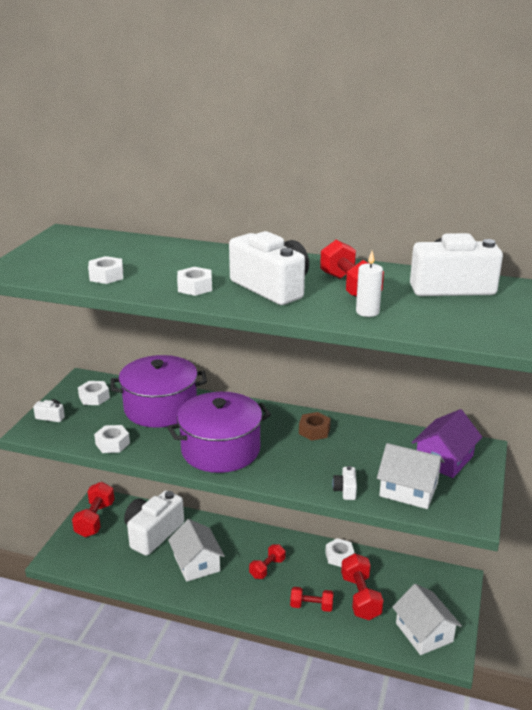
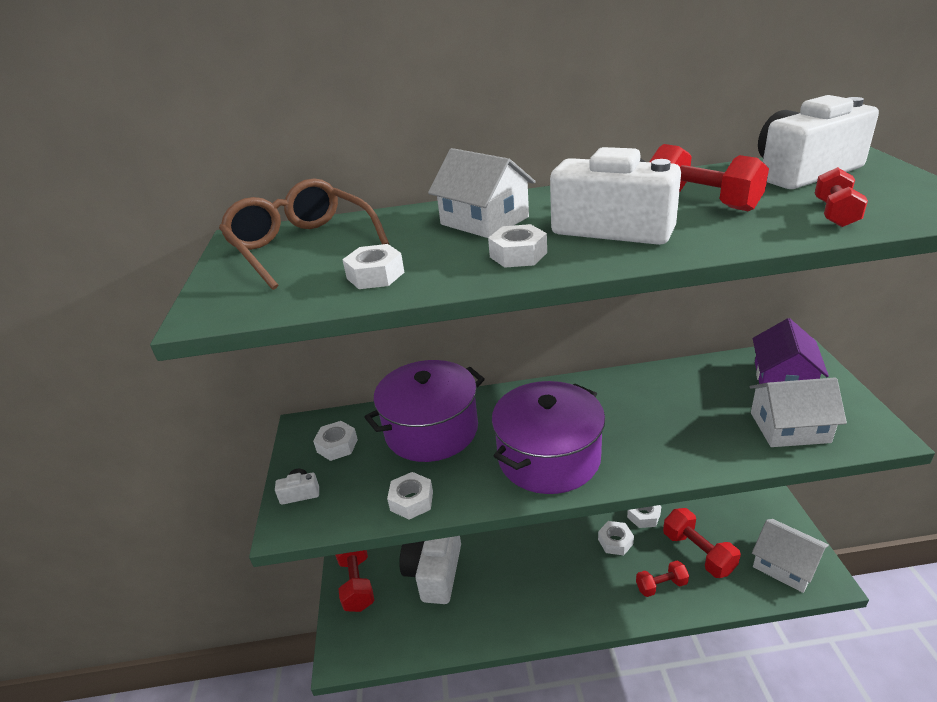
camera: 20 degrees left, 5 degrees up
(88, 247) = (302, 246): none -> brown glasses
(196, 563) = (508, 588): white house -> white house (484, 221)
(267, 568) = (585, 561): red dumbbell -> red dumbbell (835, 213)
(301, 565) = (615, 542): none -> white nut
(314, 431) = (626, 395): brown nut -> none
(345, 490) = (730, 454): white camera -> none
(367, 312) = (772, 222): white candle -> none

